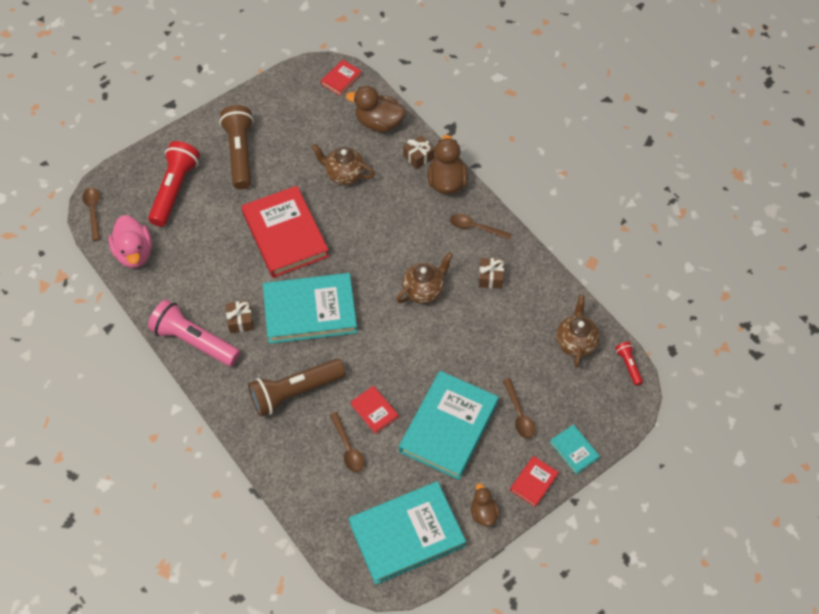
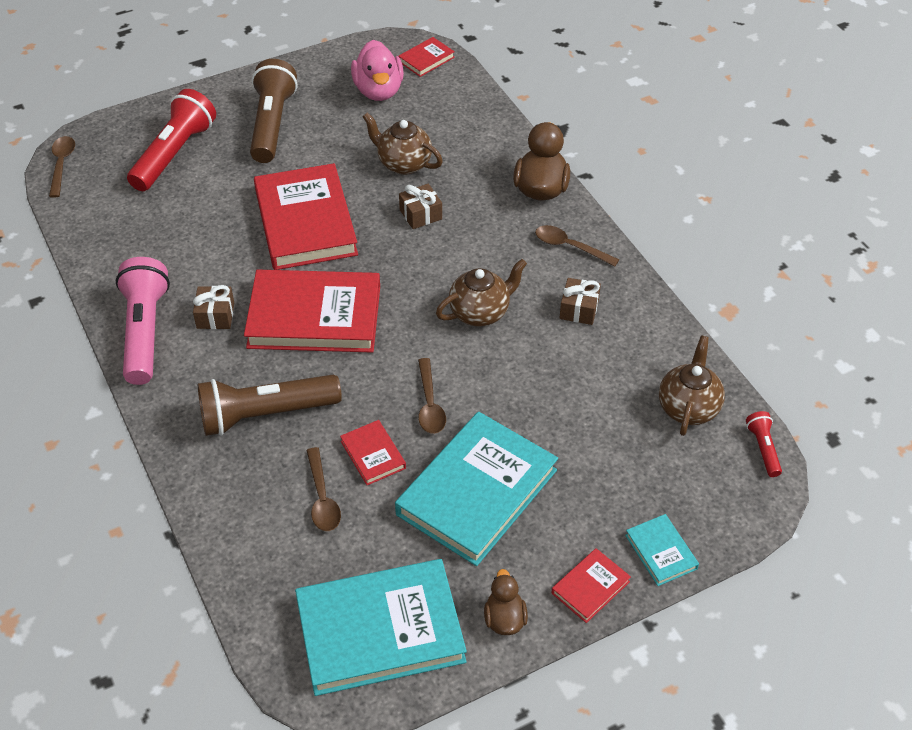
camera: 10 degrees right, 10 degrees down
(134, 253) = (99, 218): pink duck -> pink duck (378, 91)
(194, 341) = (145, 332): pink flashlight -> pink flashlight turned 45 degrees clockwise
(310, 311) = (314, 317): turquoise book -> red book
(378, 123) = (464, 112): brown duck -> none
(418, 157) = (509, 155): brown gift -> brown gift (420, 214)
(519, 414) = (586, 490): brown spoon -> brown spoon (430, 404)

